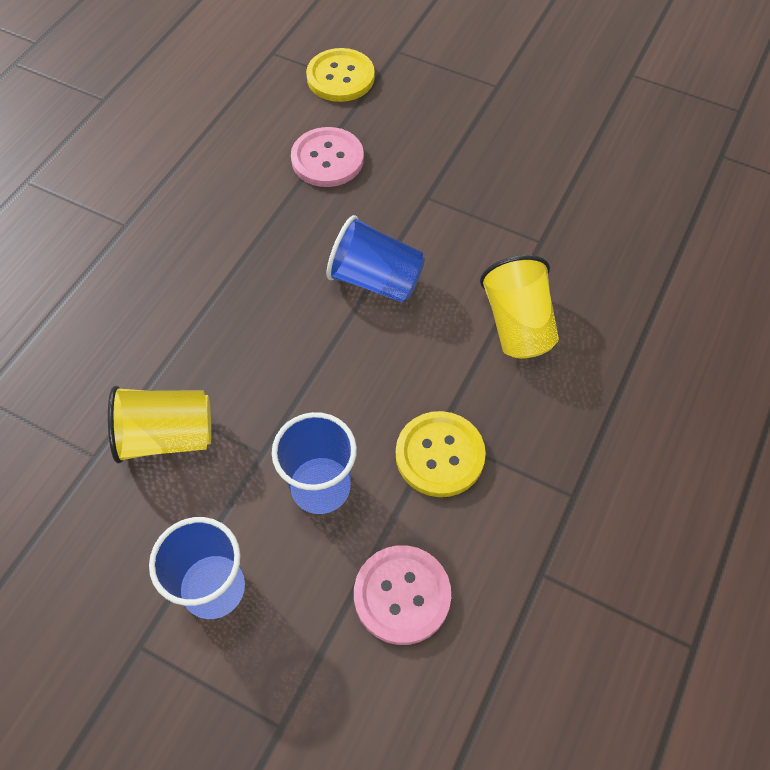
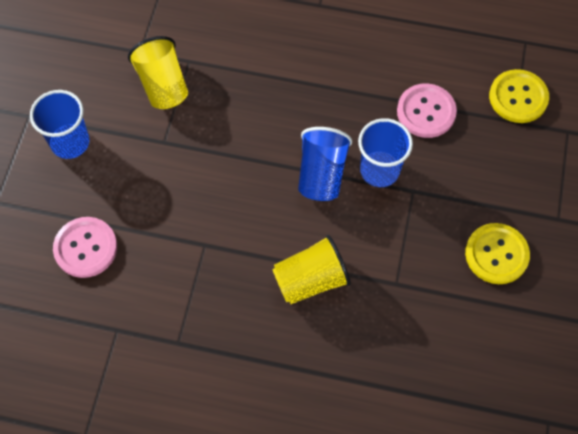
camera: 75 degrees right, 5 degrees up
(320, 487) = (148, 182): blue cup -> blue cup (379, 170)
(440, 455) = (188, 249): yellow button -> yellow button (496, 254)

